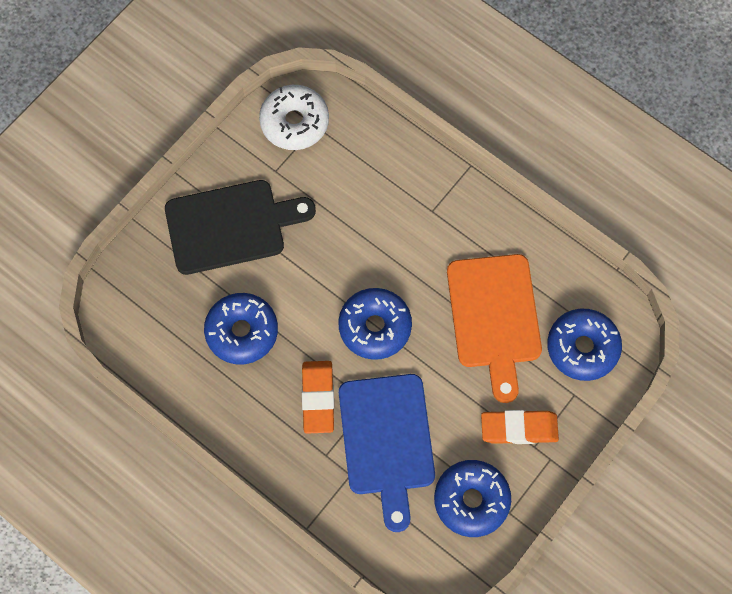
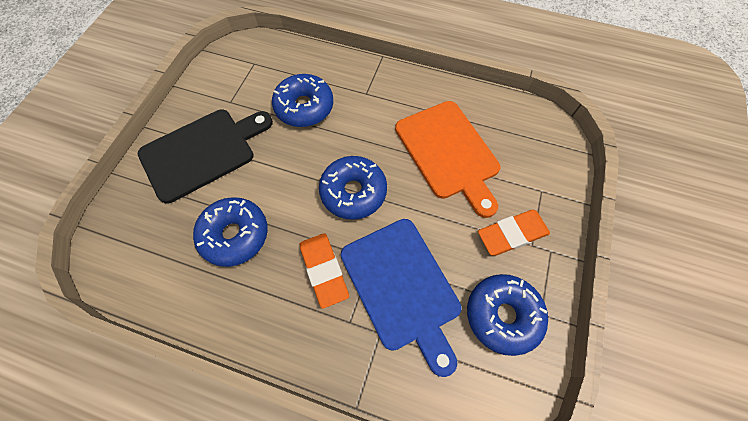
camera: 20 degrees left, 5 degrees down
(294, 122) = (236, 65): white donut -> none
(582, 348) = (528, 153): blue donut -> blue donut (304, 107)

